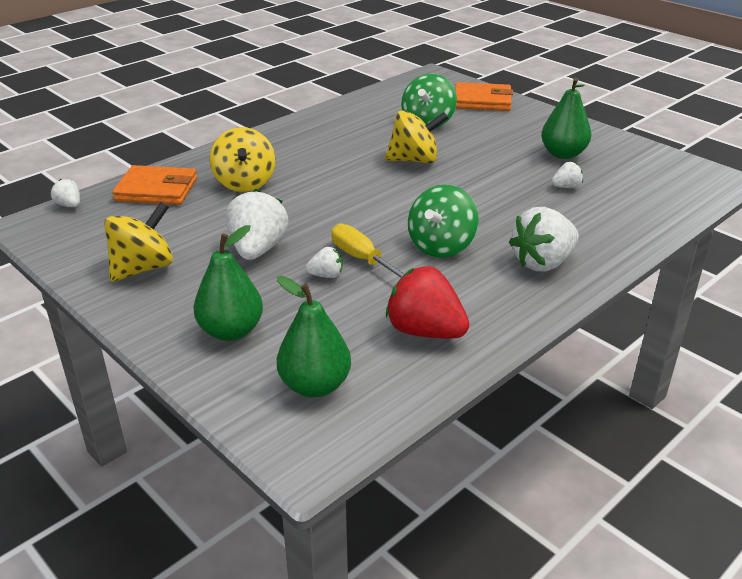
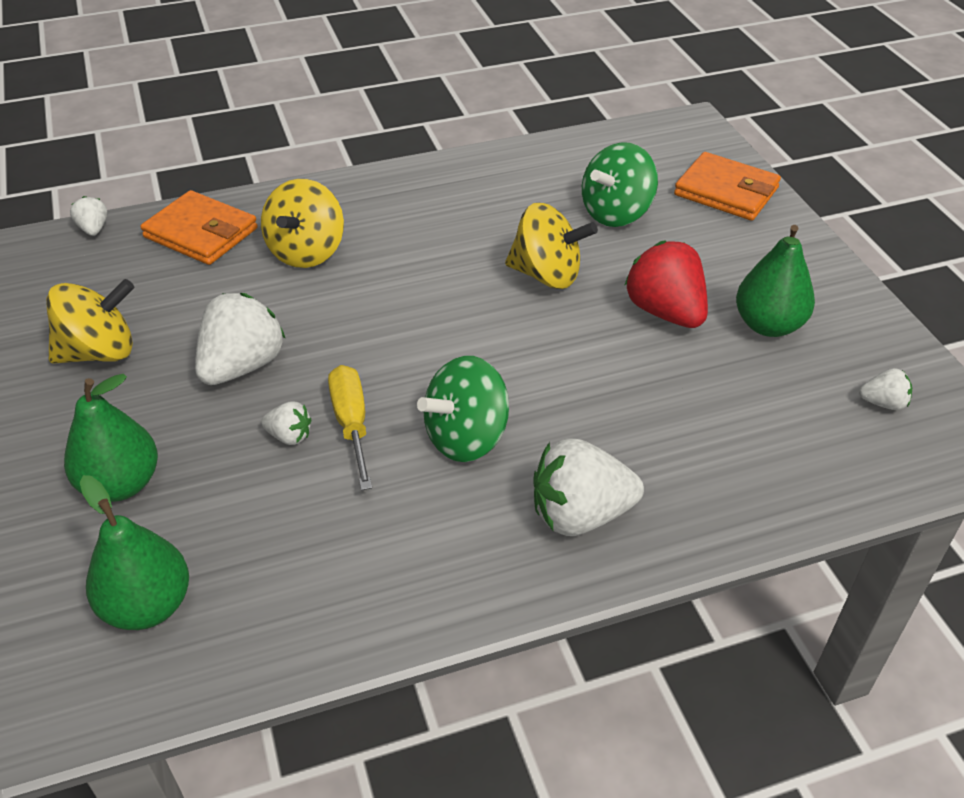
camera: 25 degrees right, 10 degrees up
(425, 331) = (337, 573): red strawberry -> red strawberry (665, 312)
(566, 187) = (723, 388): white strawberry -> white strawberry (883, 403)

